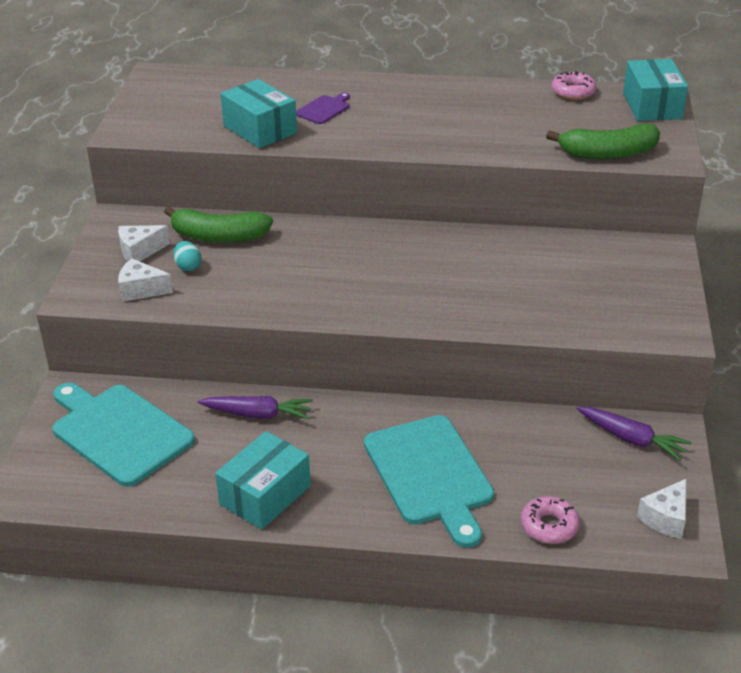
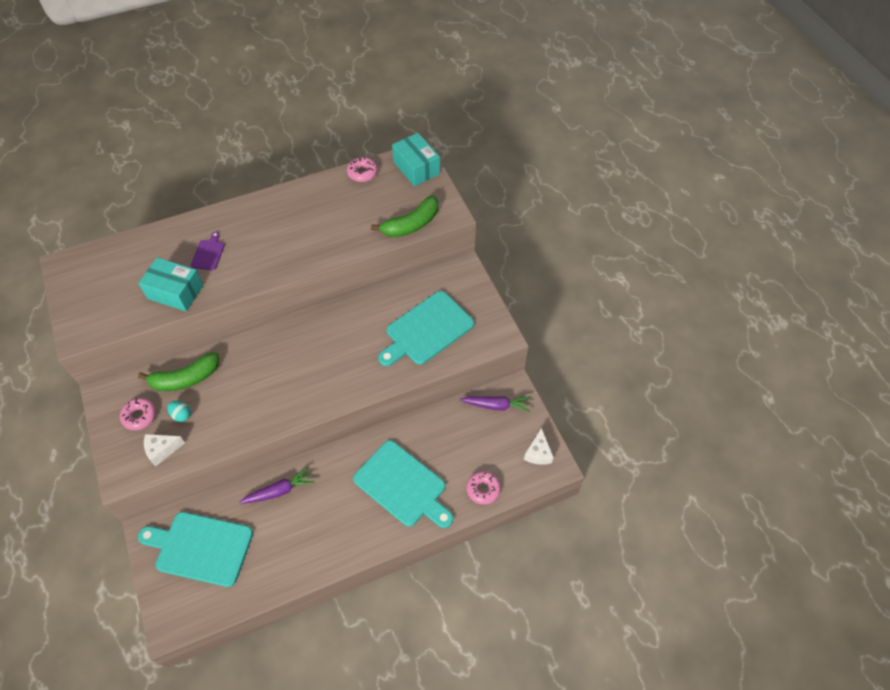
camera: 30 degrees left, 20 degrees up
(140, 251) = (139, 416): white cheese -> pink donut
(265, 495) = (318, 549): turquoise box -> none
(568, 291) = (427, 330): none -> turquoise cutting board

